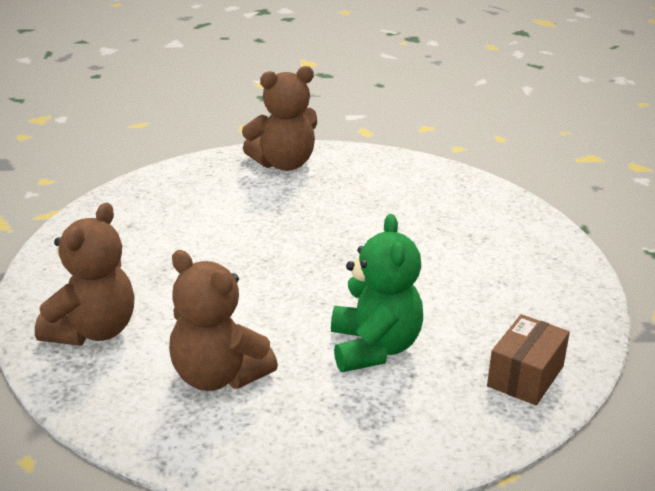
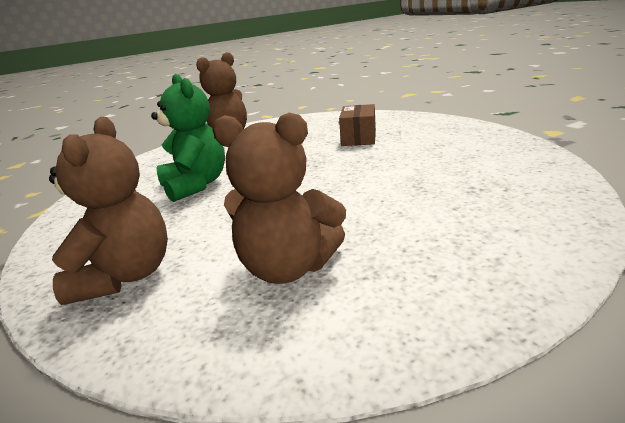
camera: 20 degrees left, 5 degrees down
(374, 348) = (403, 202): green teddy bear -> green teddy bear (196, 185)
(525, 376) = (534, 181): brown box -> brown box (359, 138)

